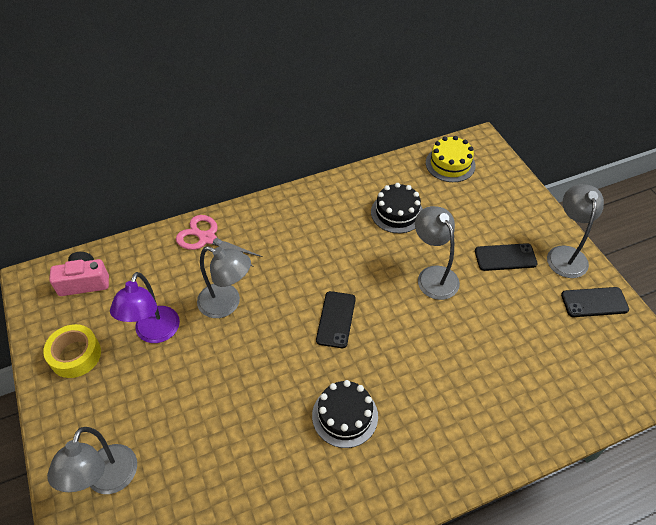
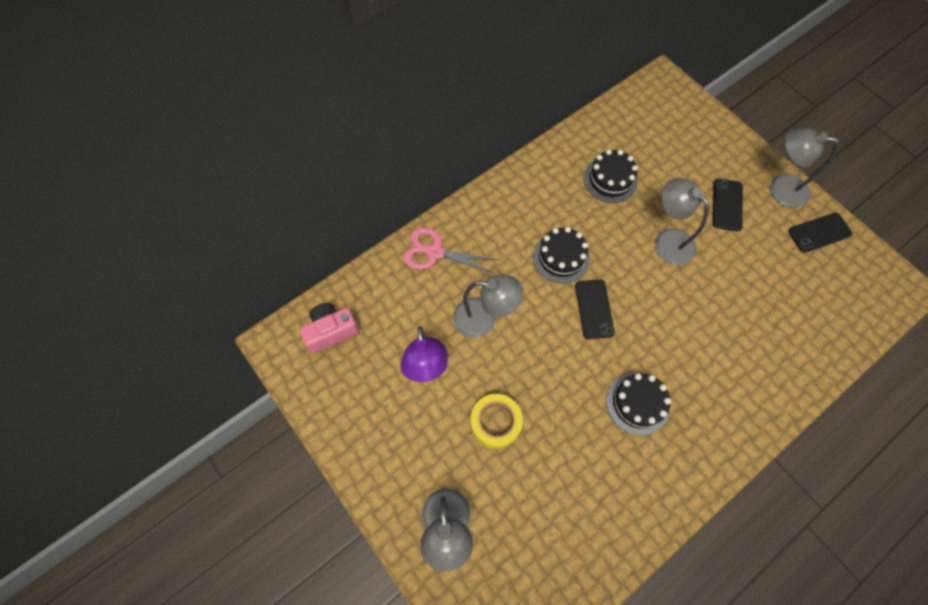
camera: 15 degrees left, 15 degrees up
(75, 355) = (359, 411): yellow tape -> yellow tape (495, 422)
(322, 267) = (561, 257): none -> black cake
(450, 164) = (642, 112): yellow cake -> none
(505, 257) = (727, 205): black phone -> black phone turned 60 degrees counterclockwise
(565, 254) = (780, 188): grey lamp -> grey lamp turned 60 degrees counterclockwise

